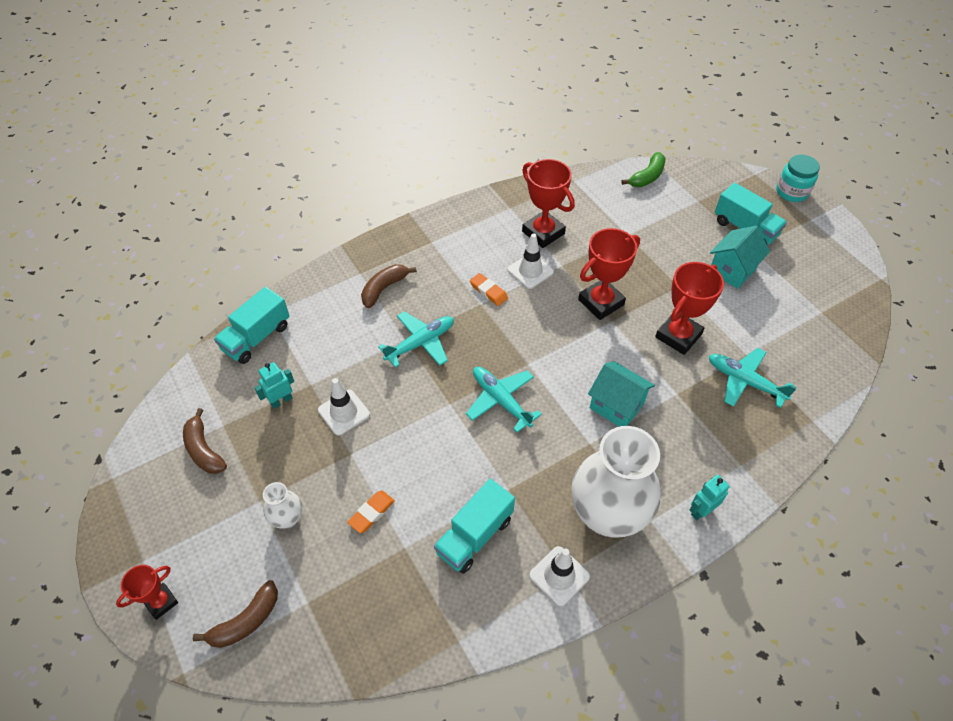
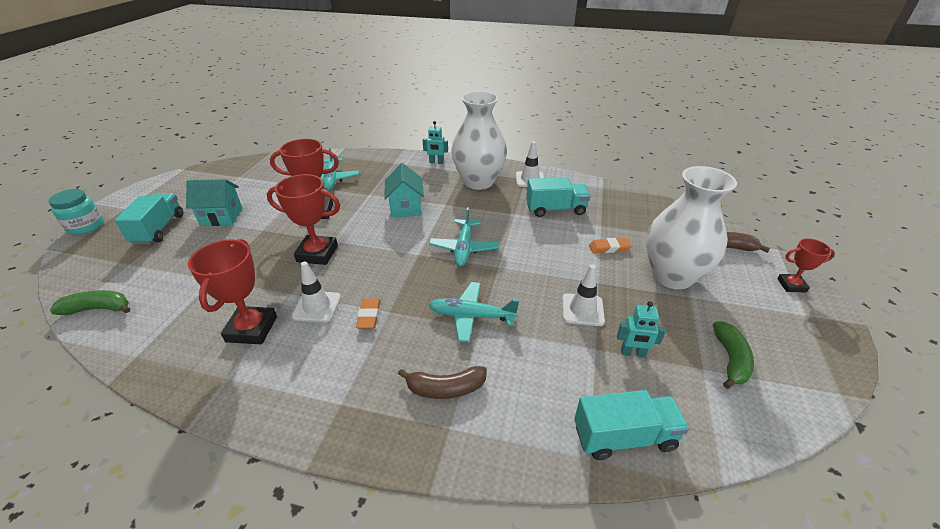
camera: 135 degrees left, 15 degrees down
(204, 450) = (730, 359): brown banana -> green banana
(287, 518) = (672, 276): white vase -> white vase, size x2.26

